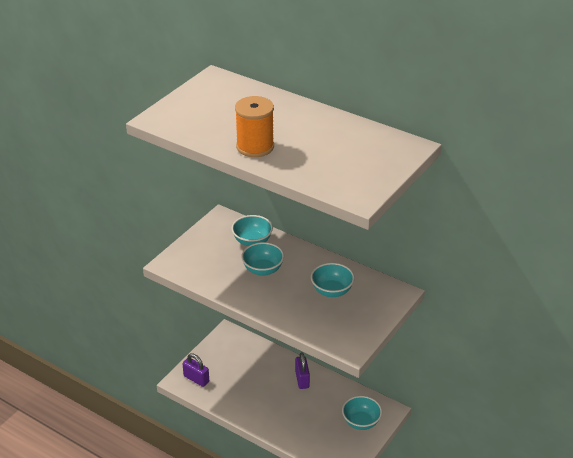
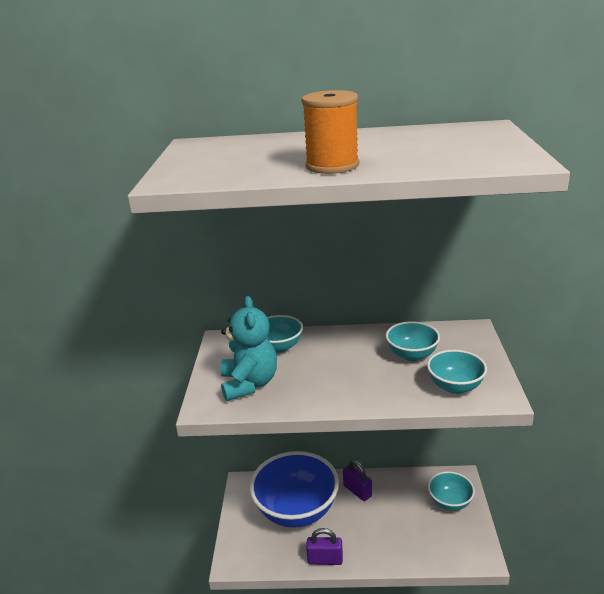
camera: 30 degrees left, 10 degrees down
(196, 379) = (250, 549): purple padlock -> purple padlock (325, 560)
(207, 261) = (249, 384): none -> turquoise teddy bear
(248, 370) = (296, 510): none -> blue bowl
(263, 270) = (320, 366): turquoise bowl -> turquoise bowl (455, 386)

